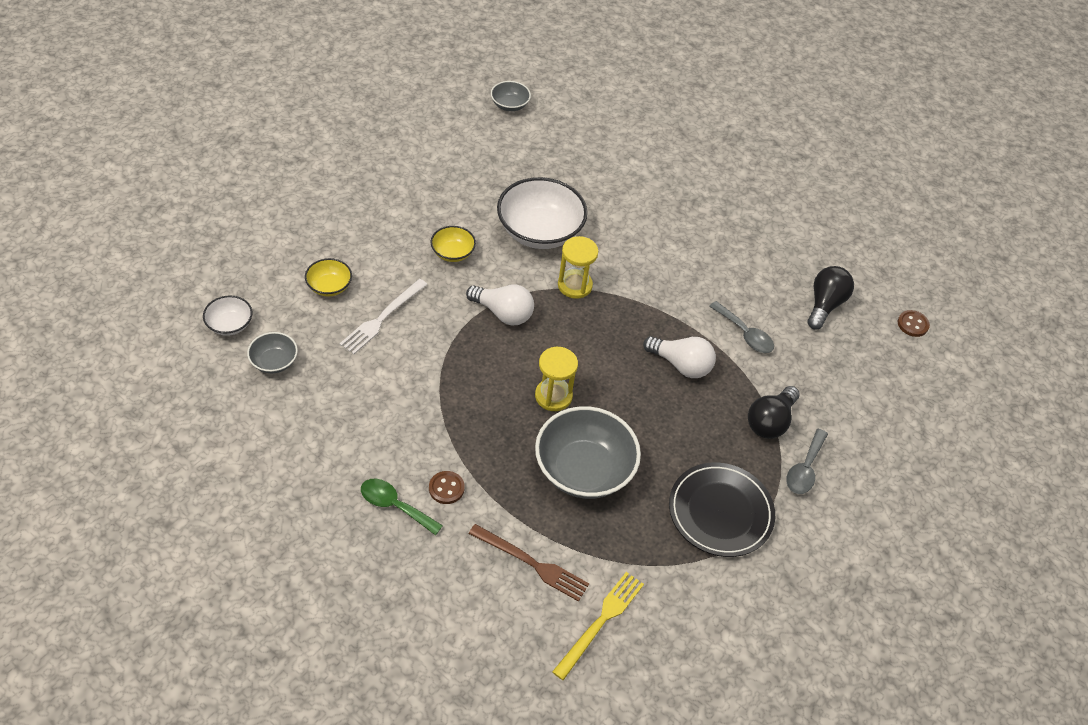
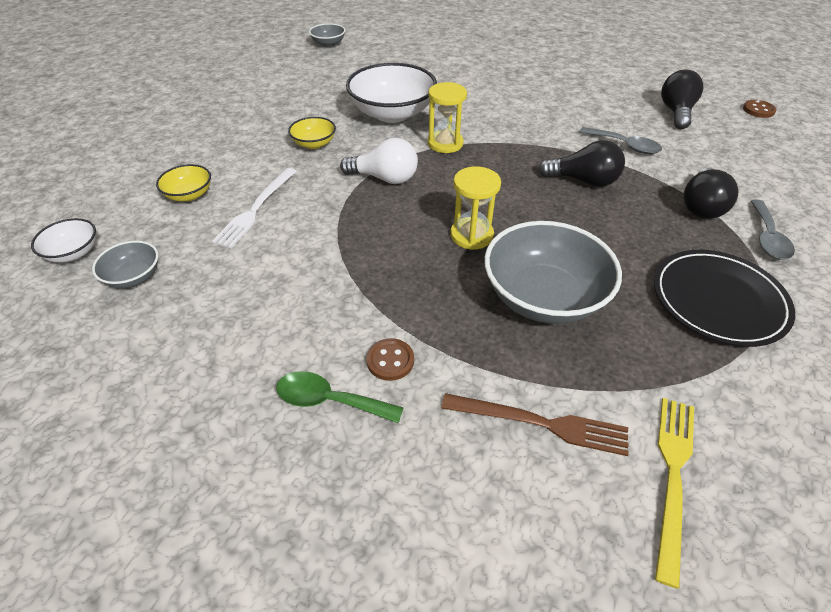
camera: 10 degrees left, 5 degrees down
(681, 365) = (583, 181): white light bulb -> black light bulb

